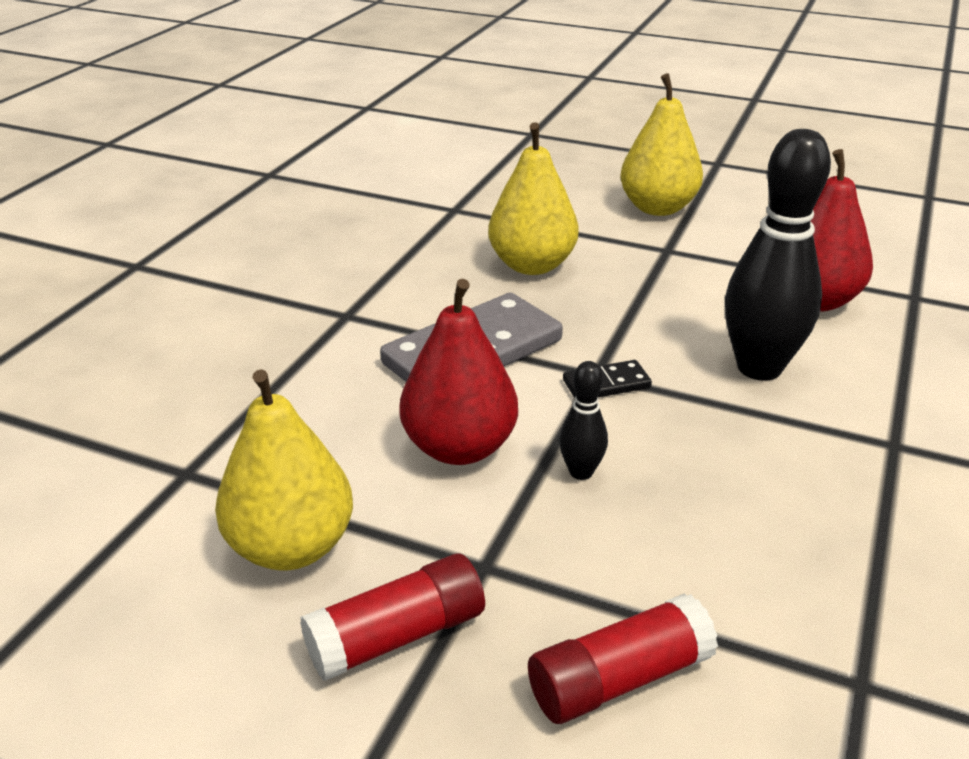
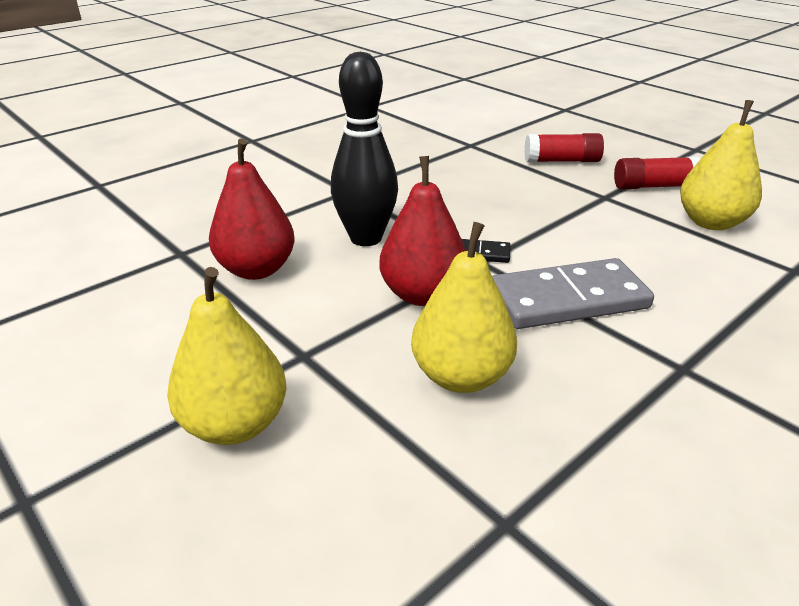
camera: 155 degrees left, 0 degrees up
(459, 448) = (602, 242): red pear -> red pear (422, 294)
(581, 472) = (532, 216): black bowling pin -> none

